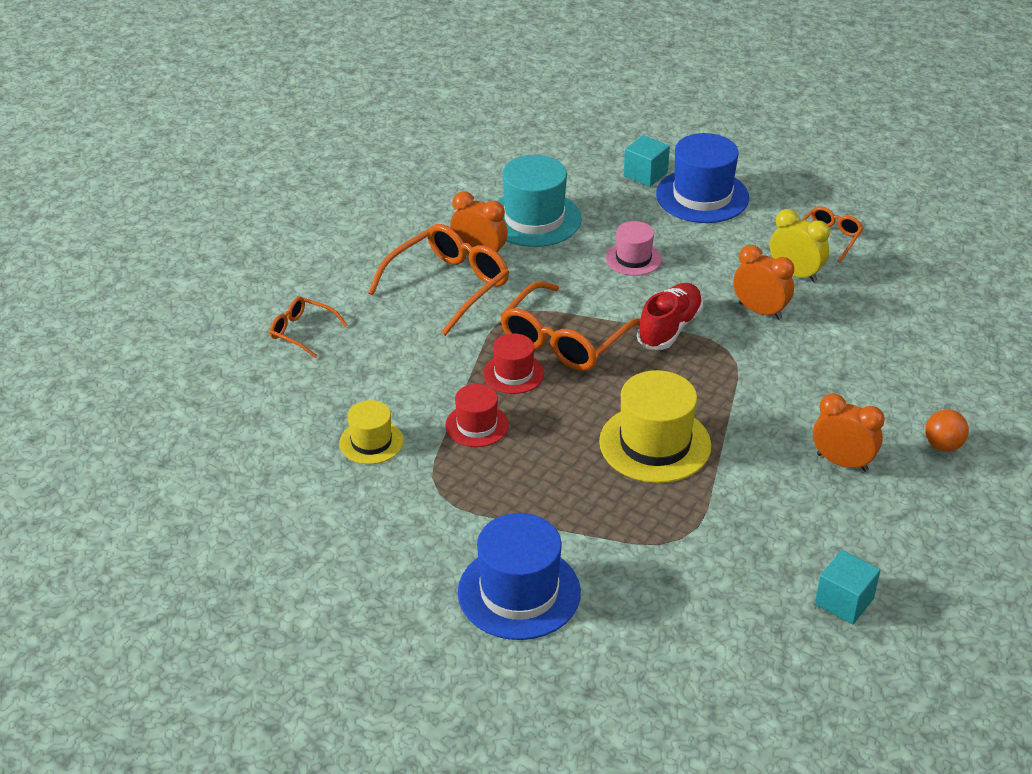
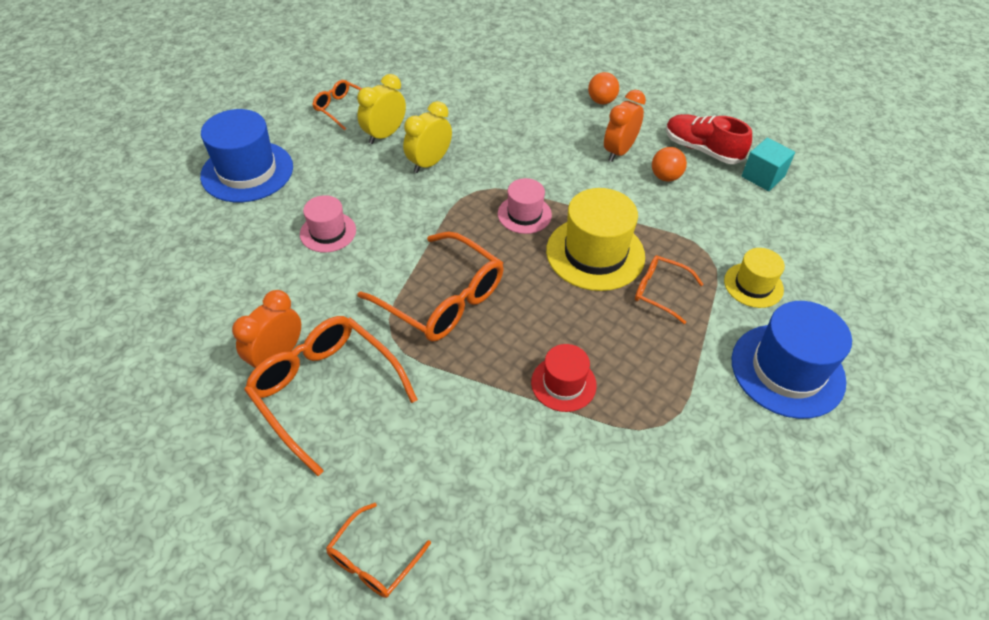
camera: 85 degrees left, 10 degrees up
(371, 442) = (585, 485): yellow hat -> yellow hat (753, 285)
(513, 373) = (487, 345): red hat -> none
(534, 219) = (229, 301): turquoise hat -> none
(610, 495) = (660, 291): none -> orange glasses
(645, 174) = (191, 204): turquoise cube -> none
(669, 328) = (440, 222): red shoe -> red shoe (702, 149)
(700, 387) = (524, 214): none -> pink hat
(760, 311) = (429, 163): orange clock -> yellow clock
(807, 504) = (665, 177): none -> orange ball

